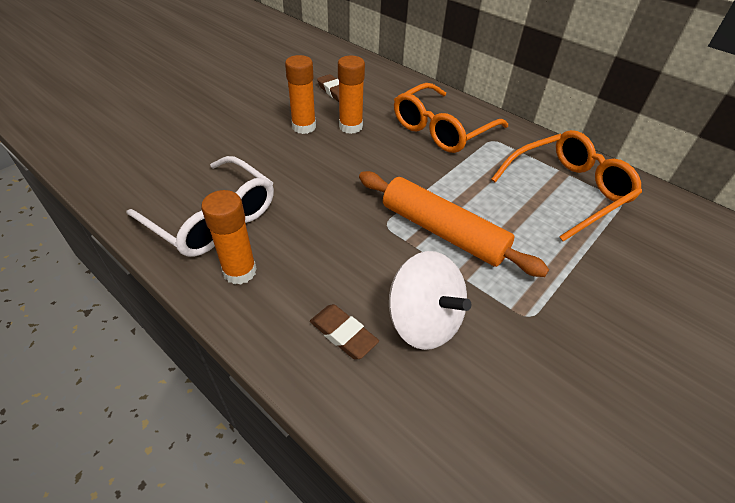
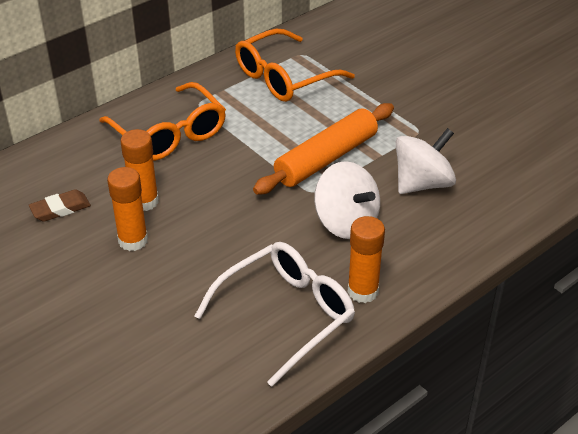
camera: 80 degrees left, 5 degrees down
(343, 253) = (346, 222): none -> white spinning top
(343, 334) = (433, 228): brown eraser -> none
(568, 191) = (284, 77): orange glasses -> orange glasses turned 105 degrees counterclockwise

